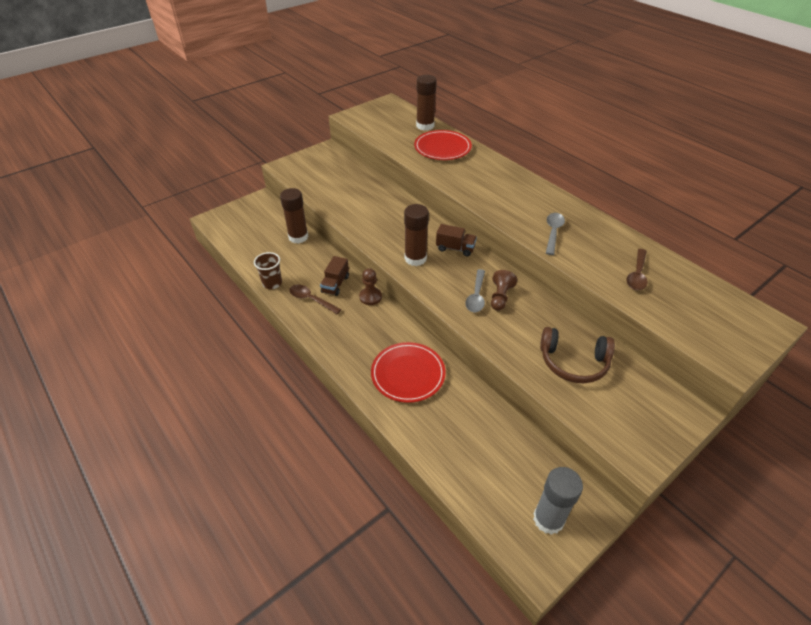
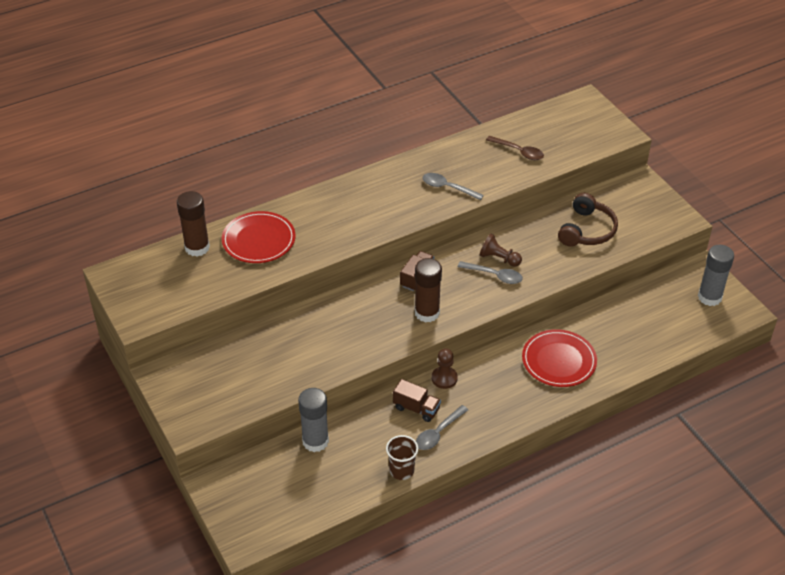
camera: 80 degrees left, 0 degrees up
(298, 237) = (315, 441): brown glue stick -> grey glue stick
(311, 299) = (438, 433): brown spoon -> grey spoon

